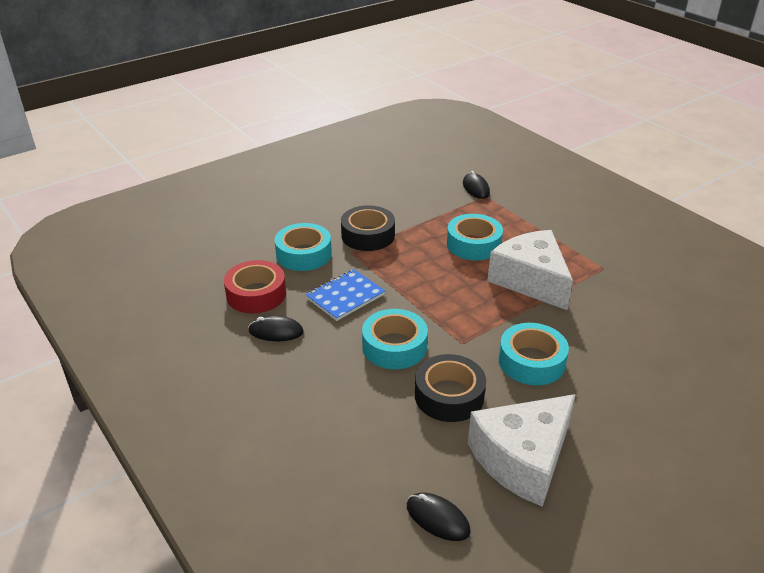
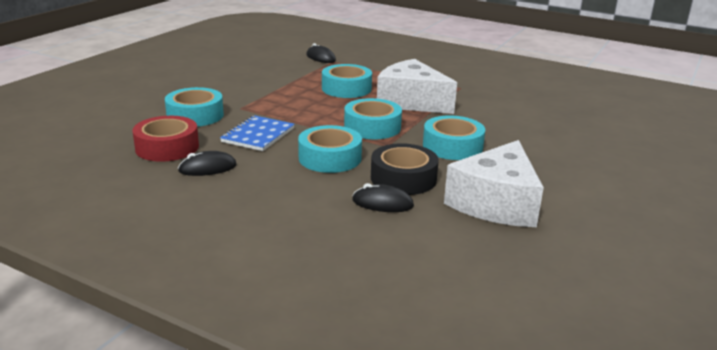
camera: 25 degrees left, 10 degrees down
(368, 235) = (248, 96): black tape -> none
(438, 518) = (460, 255): black mouse -> black mouse (382, 203)
(464, 311) = (372, 127): none -> turquoise tape

